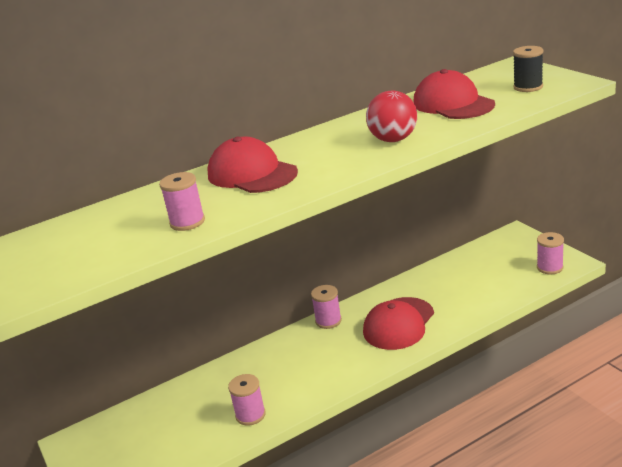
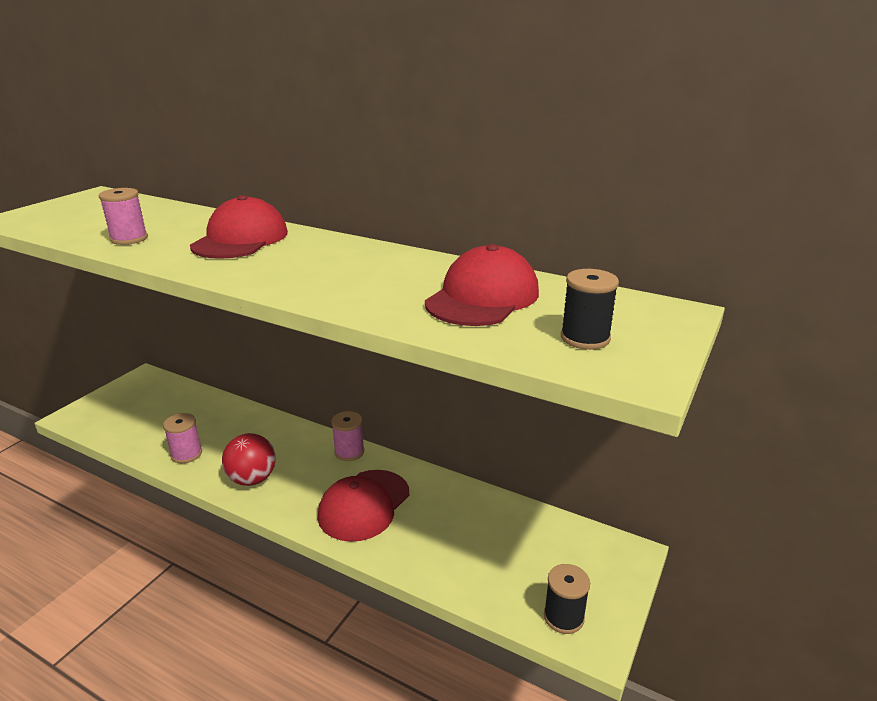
camera: 55 degrees right, 0 degrees up
(393, 140) = (345, 285): red ball -> red ball (252, 479)
(398, 324) = (364, 505): red cap -> red cap turned 60 degrees counterclockwise
(550, 267) = (563, 617): pink spool -> black spool

